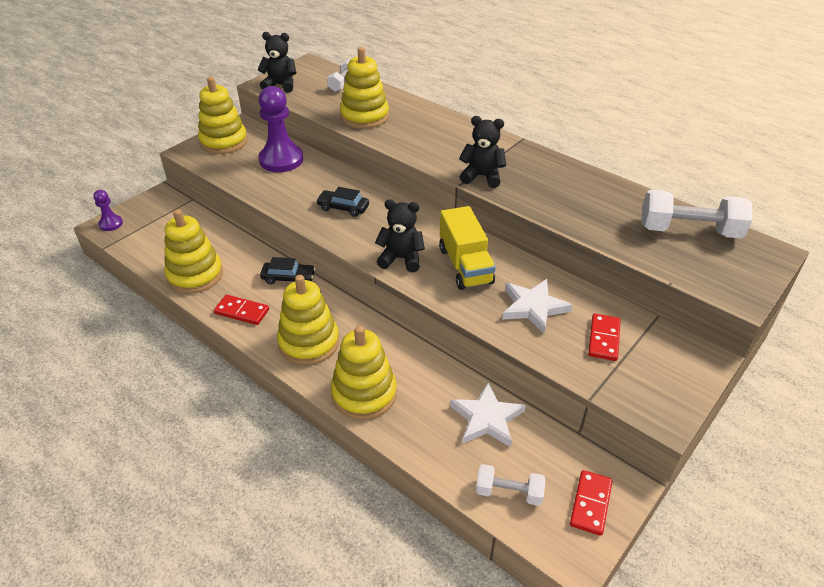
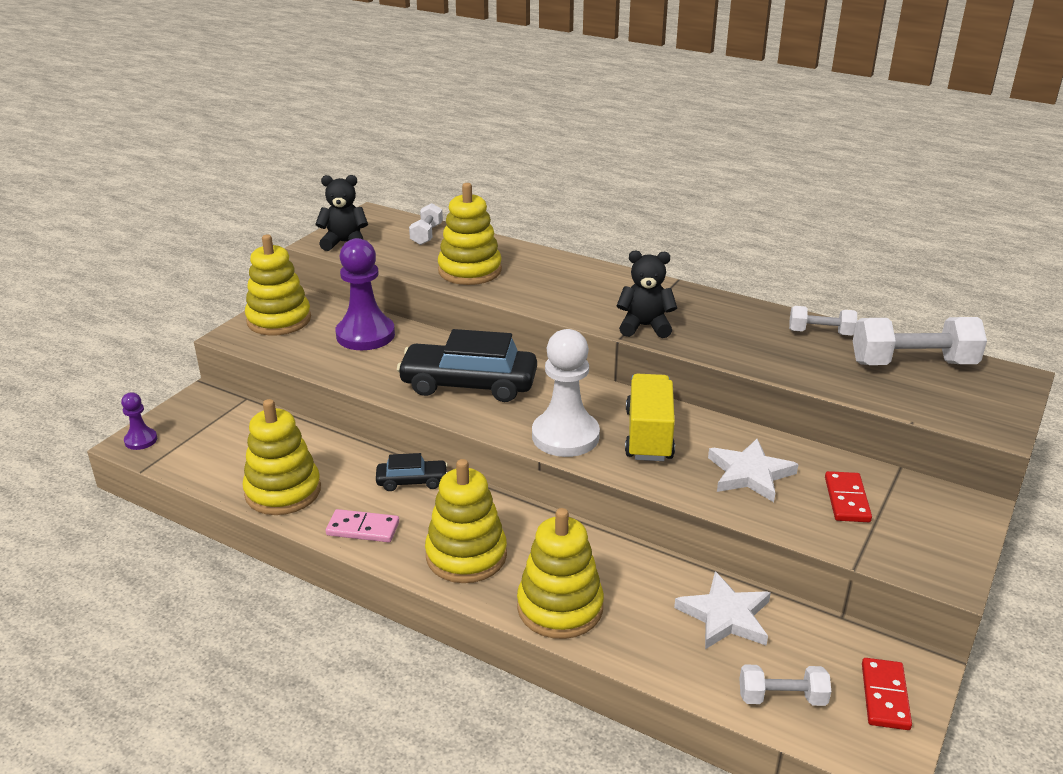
camera: 10 degrees left, 10 degrees down
(242, 312) = (363, 529): red domino -> pink domino
(343, 208) = (469, 384): black car -> black car, size x2.00
(401, 259) = (565, 436): black teddy bear -> white pawn
(465, 265) = (649, 435): yellow truck -> yellow truck turned 150 degrees counterclockwise
(621, 196) = (820, 333): none -> white dumbbell

